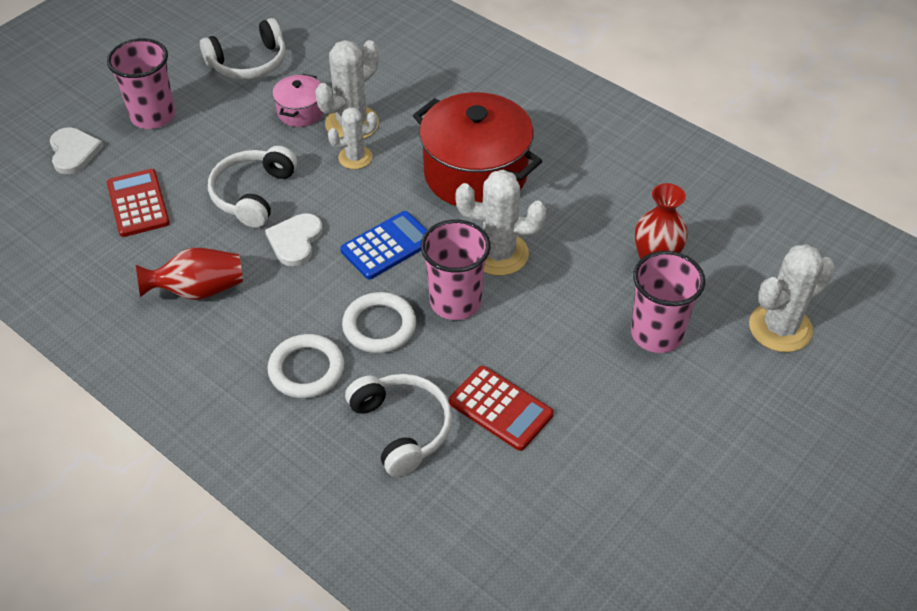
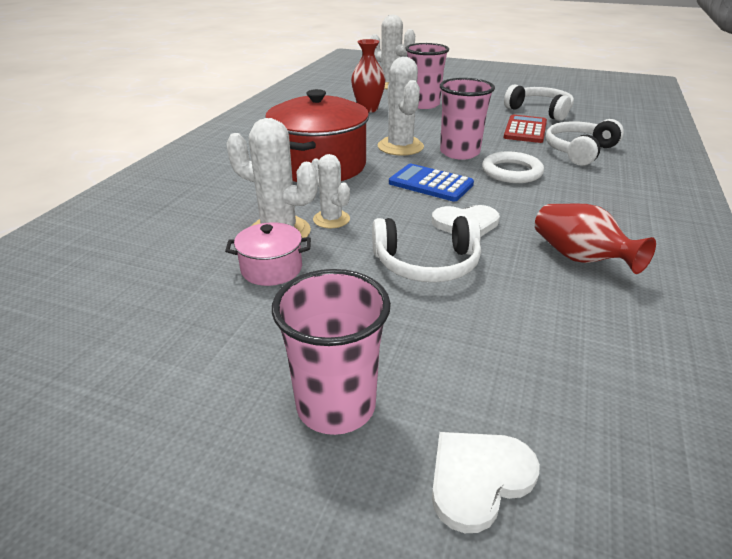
camera: 110 degrees left, 15 degrees down
(138, 203) = (515, 347): red calculator -> none
(249, 63) = (173, 342): white headphones -> white headphones (540, 111)
(306, 369) = (584, 188): white ring -> none

